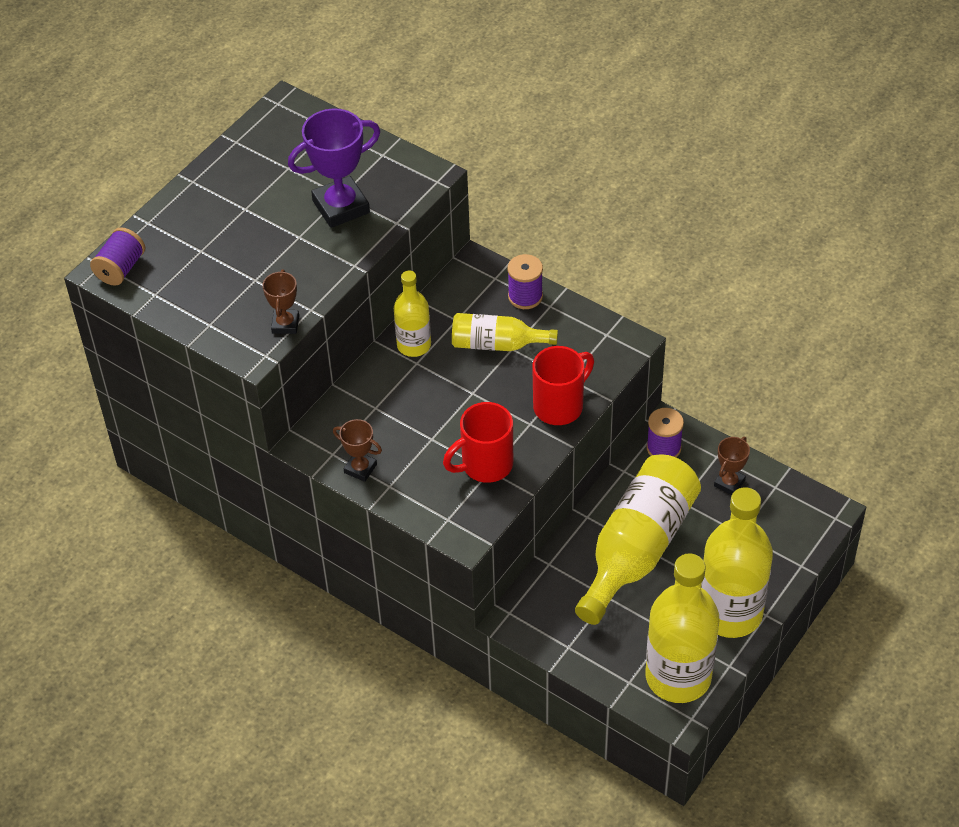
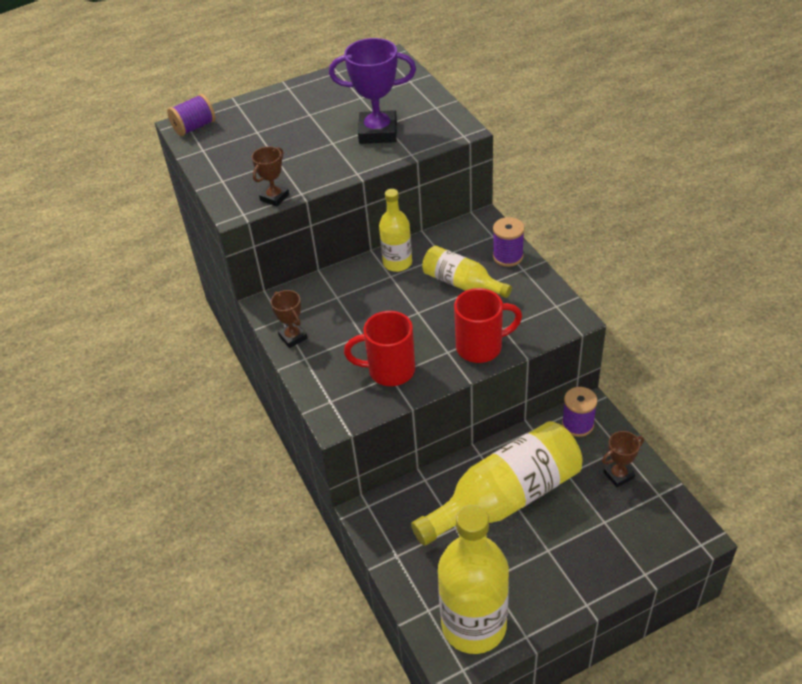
camera: 30 degrees right, 5 degrees down
(730, 613) = (554, 588): yellow bottle -> none

